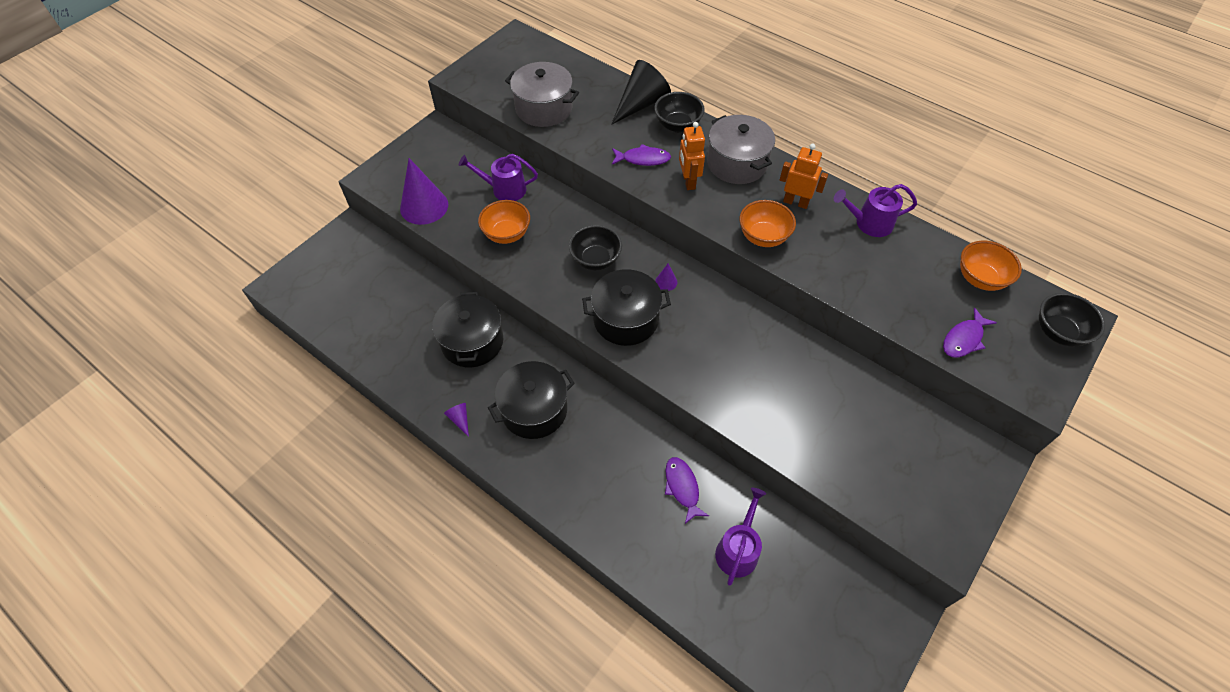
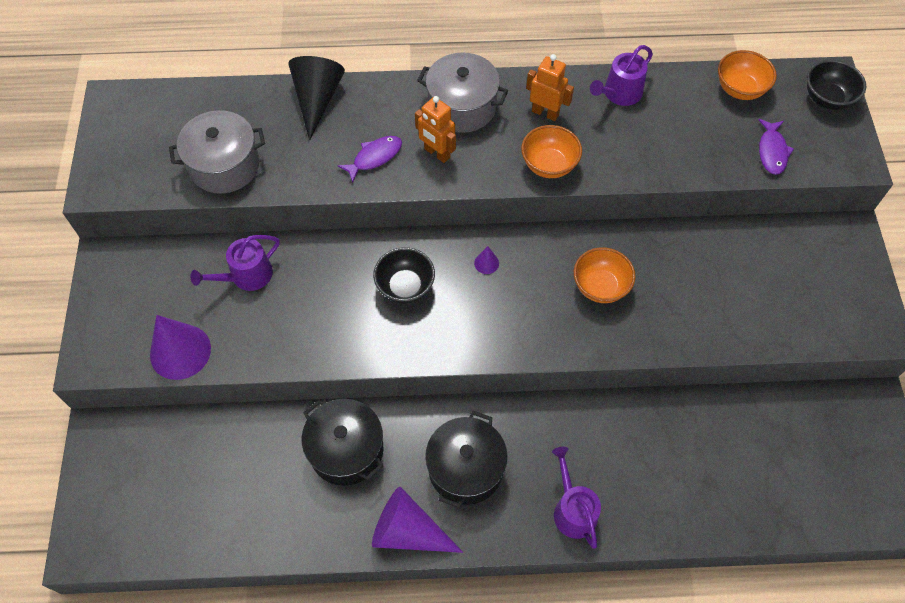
camera: 40 degrees left, 5 degrees up
(460, 419) = (408, 531): purple cone -> purple cone, size x2.31
(507, 234) = (295, 321): orange bowl -> orange bowl (600, 286)
(626, 319) = (485, 324): black pot -> none
(677, 125) = (373, 101): black bowl -> none
(682, 487) = (647, 436): purple fish -> none
(738, 549) = (731, 452): purple watering can -> purple watering can (573, 510)
(795, 202) = (545, 113): orange robot -> orange robot turned 45 degrees clockwise

